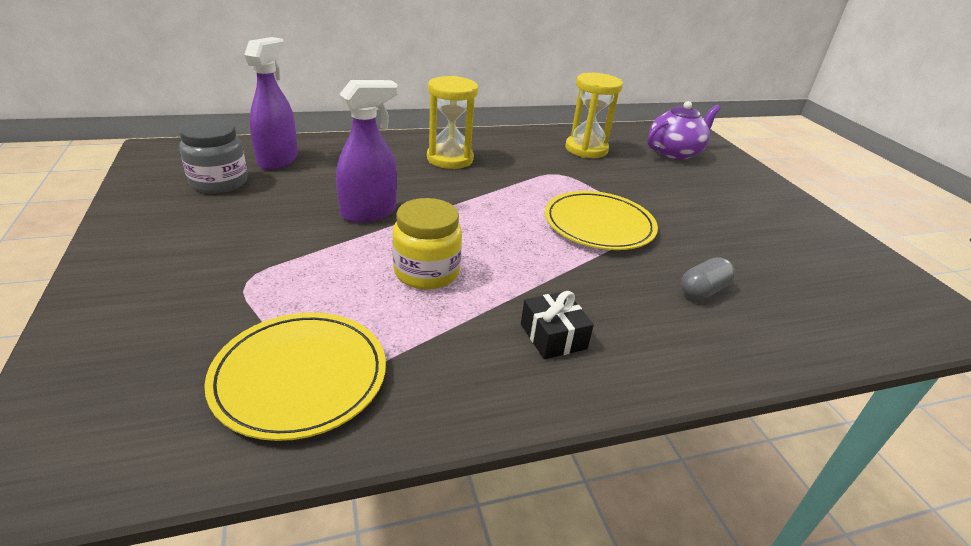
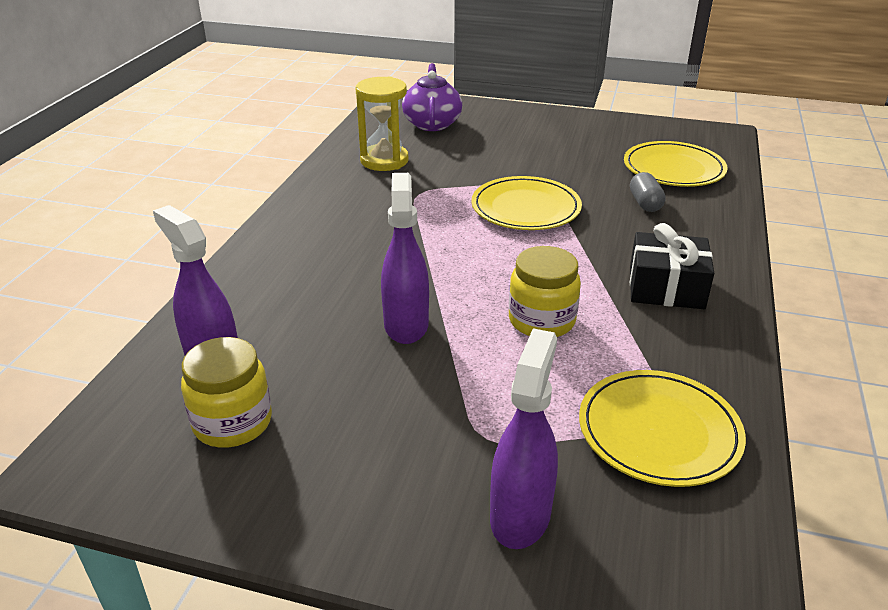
camera: 55 degrees left, 0 degrees up
(156, 319) = (520, 515): none -> purple spray bottle
(219, 182) = (232, 422): grey jar -> yellow jar
(450, 159) = (331, 241): yellow hourglass -> none
(553, 336) = (666, 287): black gift -> black gift, size x1.54
(807, 296) = (673, 169): none -> yellow plate

